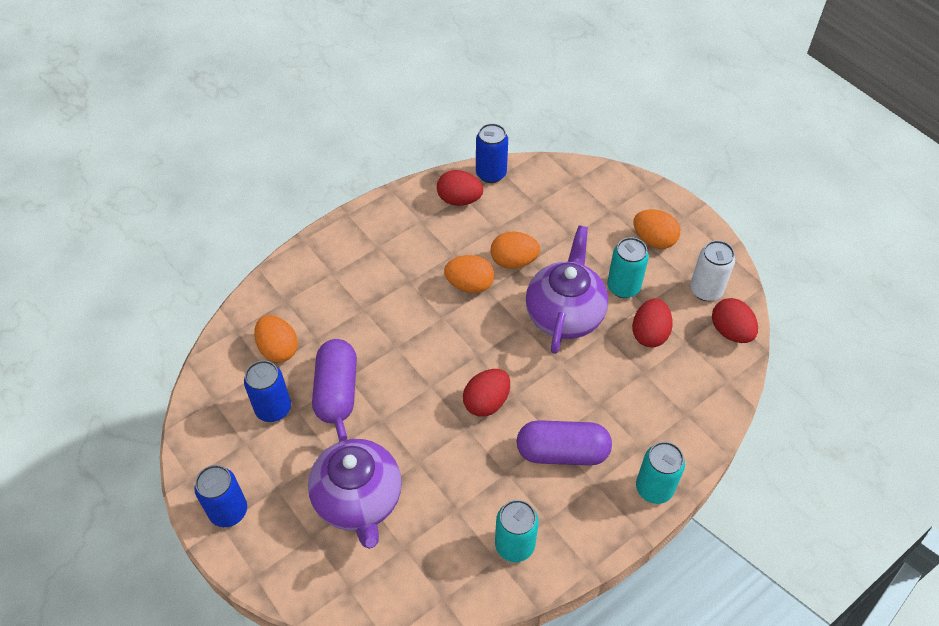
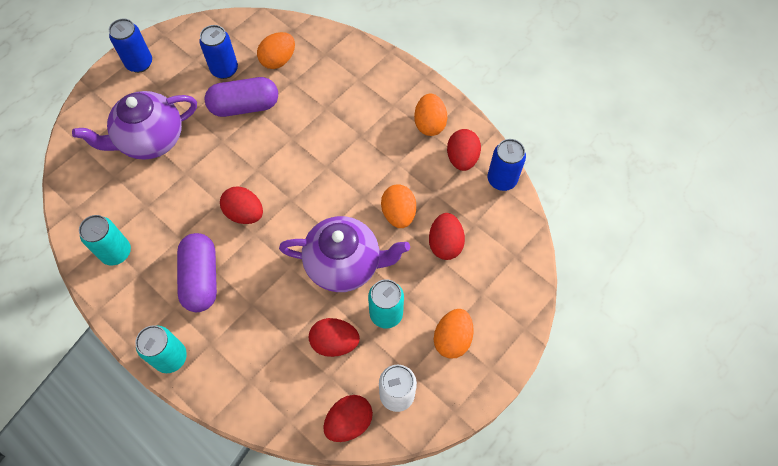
camera: 80 degrees right, 10 degrees up
(469, 285) = (365, 182): orange egg -> orange egg (429, 124)
(554, 229) = (445, 244): none -> red egg

